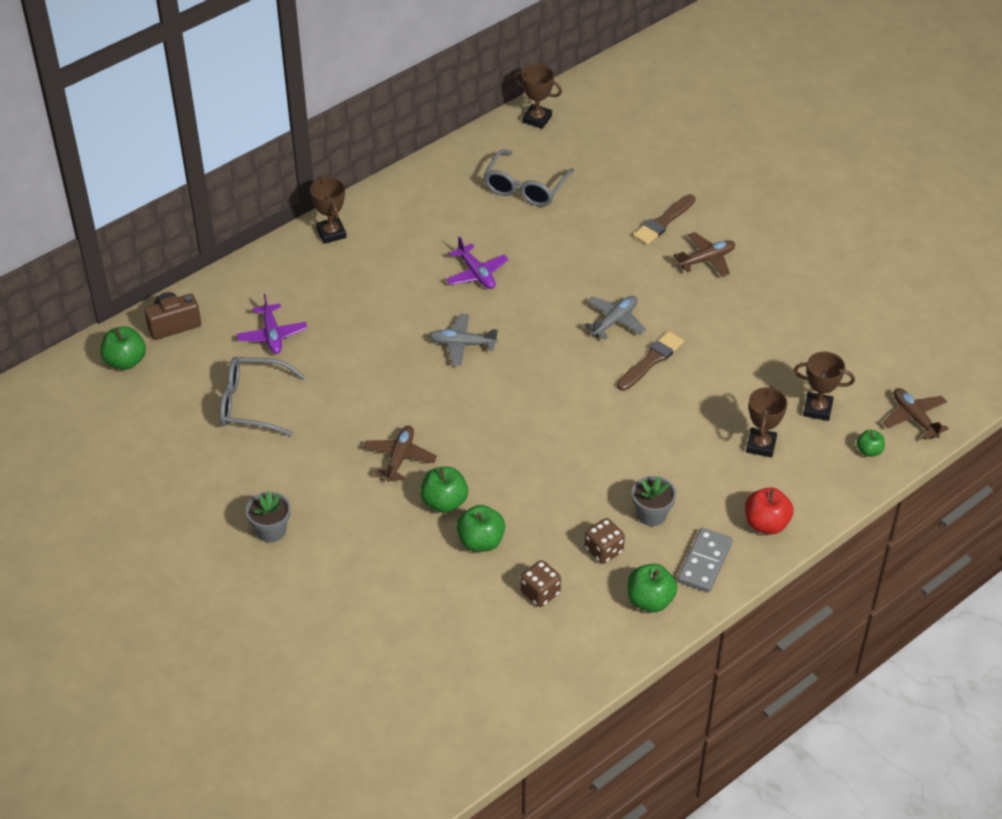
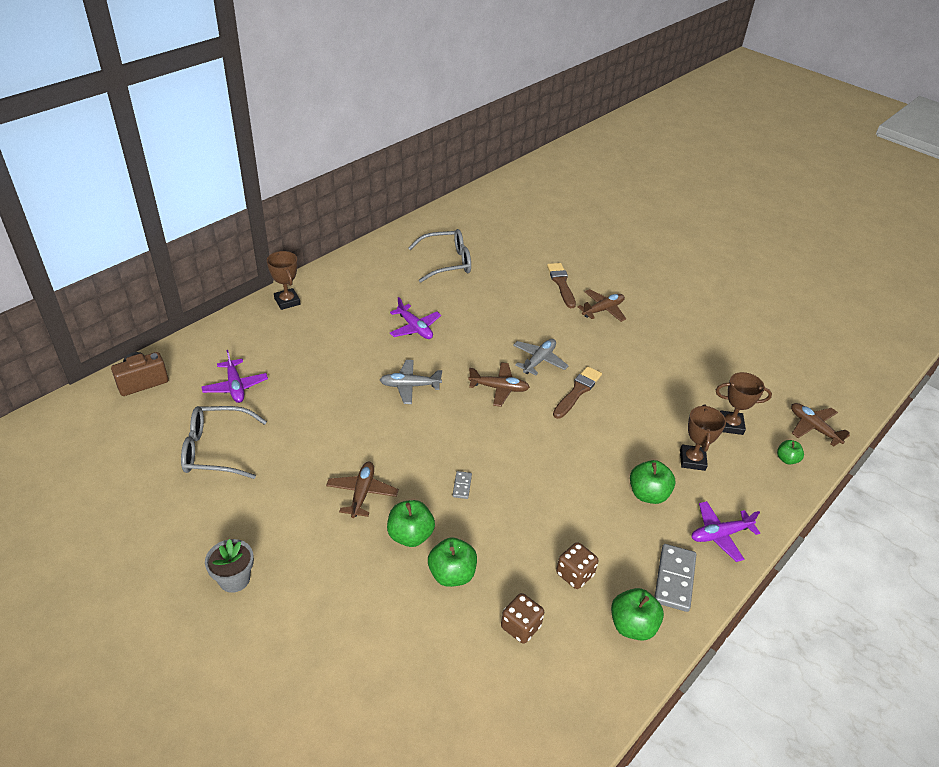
camera: 10 degrees left, 5 degrees down
(125, 361) = (93, 417): green apple -> green apple (648, 494)
(504, 457) = (462, 486): none -> grey domino
(525, 187) = (446, 262): grey glasses -> grey glasses turned 120 degrees counterclockwise
(537, 119) = (447, 216): brown trophy -> none
(562, 352) = (499, 388): none -> brown plane
(651, 514) = (612, 533): grey flower pot -> none
(663, 222) = (561, 284): brown brush -> brown brush turned 135 degrees clockwise
(766, 524) = (720, 535): red apple -> purple plane

